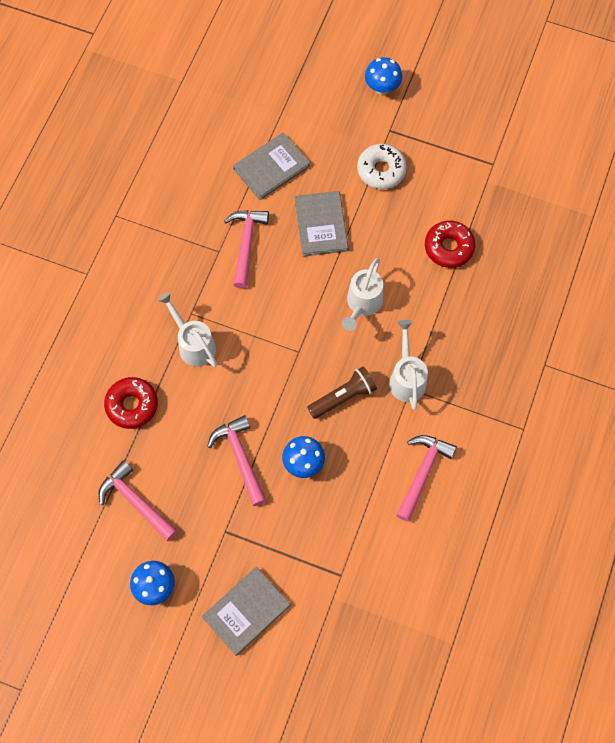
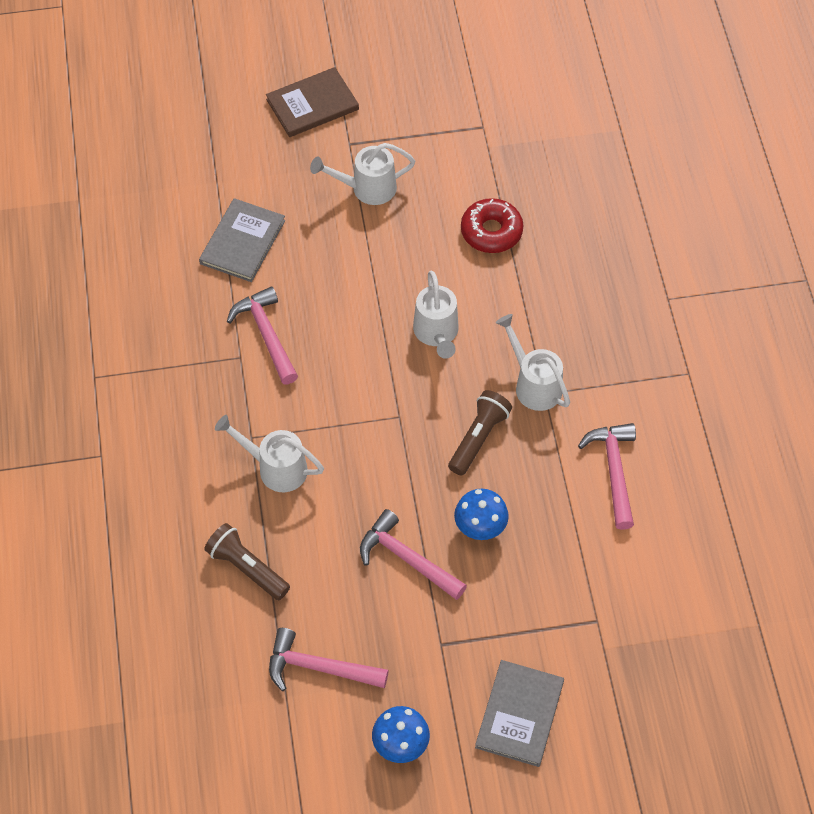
camera: 30 degrees left, 10 degrees down
(132, 405) = (247, 568): red donut -> brown flashlight
(321, 225) = (337, 275): grey book -> none
(381, 170) = (367, 188): white donut -> white watering can
(382, 88) = (312, 104): blue mushroom -> brown book

